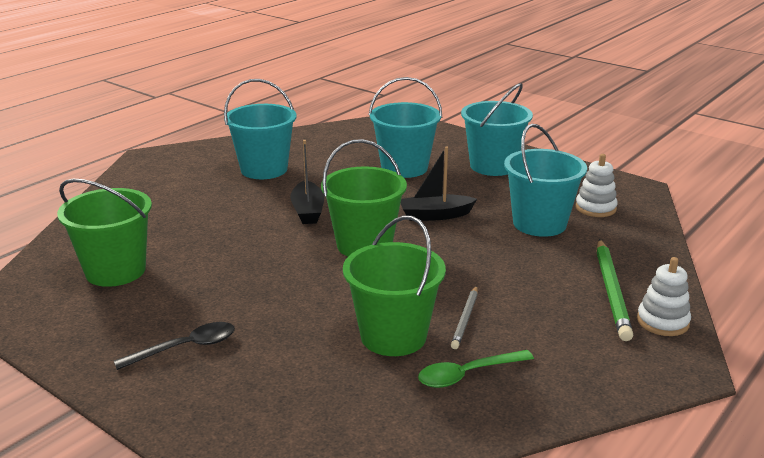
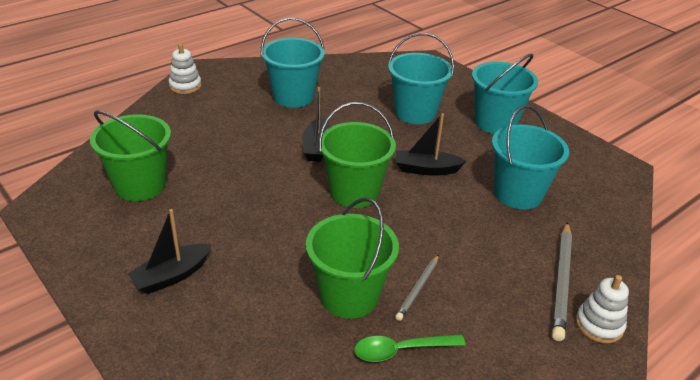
camera: 10 degrees right, 10 degrees up
(185, 348) = (172, 276): black spoon -> black boat
(595, 208) = (576, 184): white stacking toy -> white stacking toy (185, 86)
(611, 291) = (561, 281): green pencil -> grey pencil

